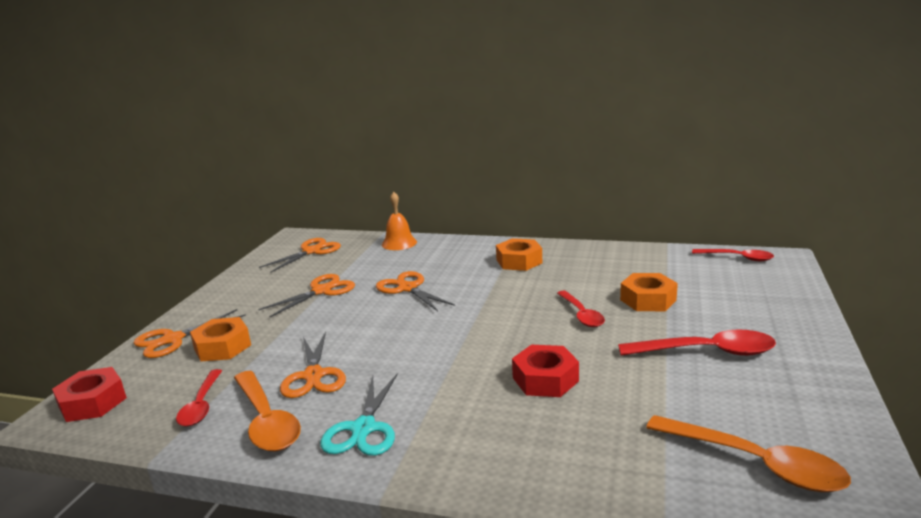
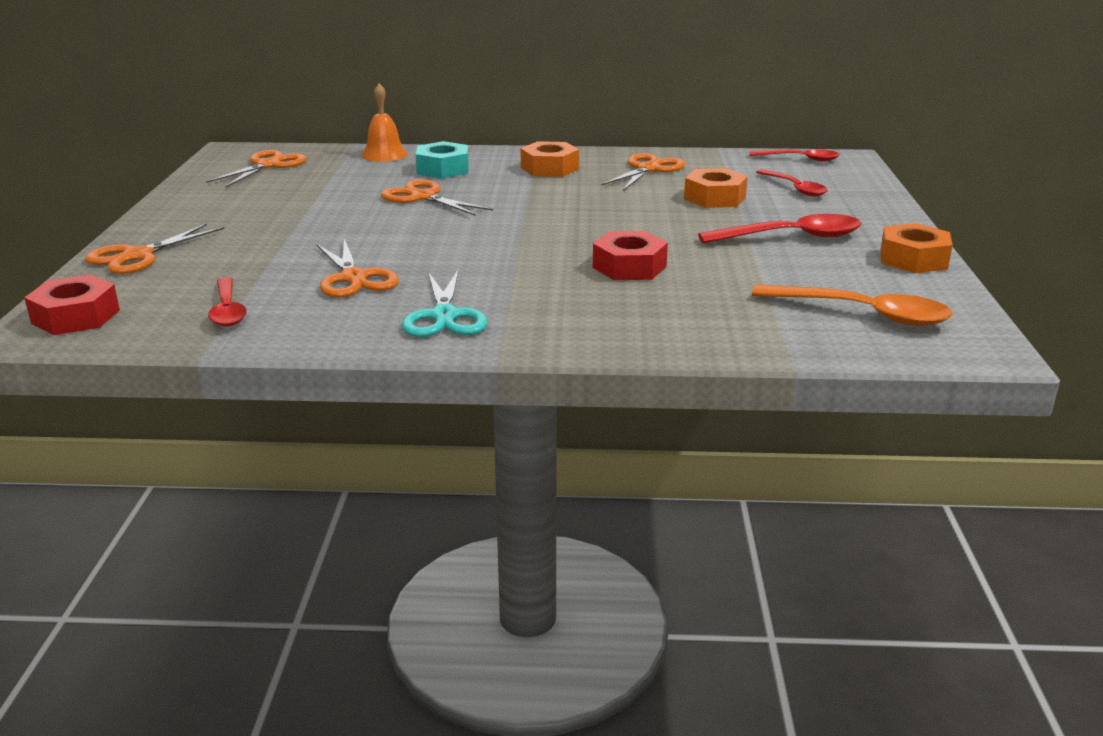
camera: 15 degrees left, 5 degrees up
(222, 347) = (214, 259): orange nut -> orange nut (913, 259)
(266, 421) = (322, 318): orange spoon -> none
(321, 291) = (310, 203): orange scissors -> orange scissors (648, 169)
(435, 259) = (443, 169): none -> turquoise nut
(581, 315) = (646, 213): red spoon -> red spoon (795, 188)

